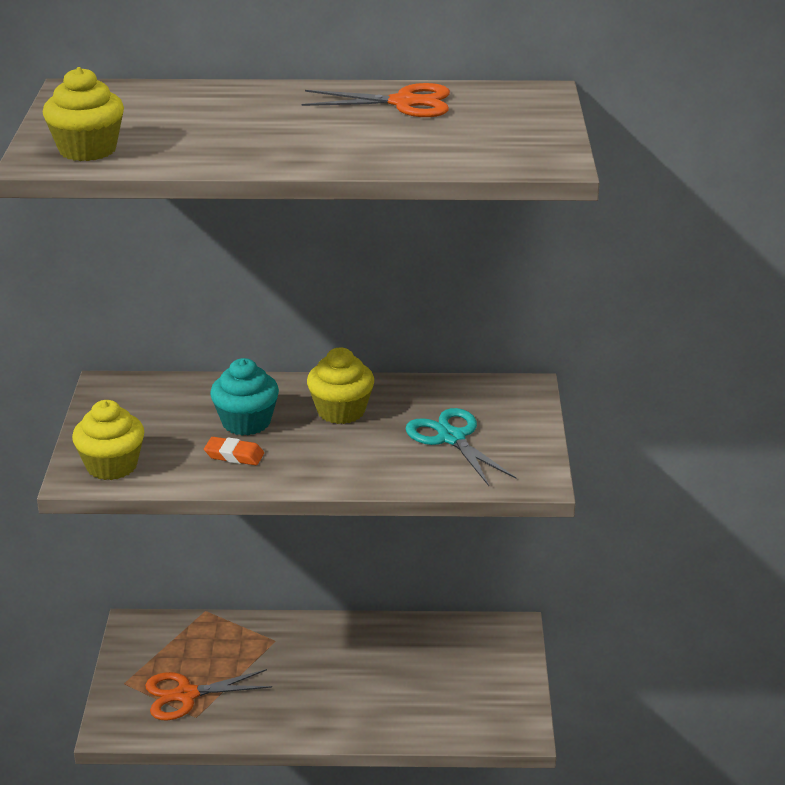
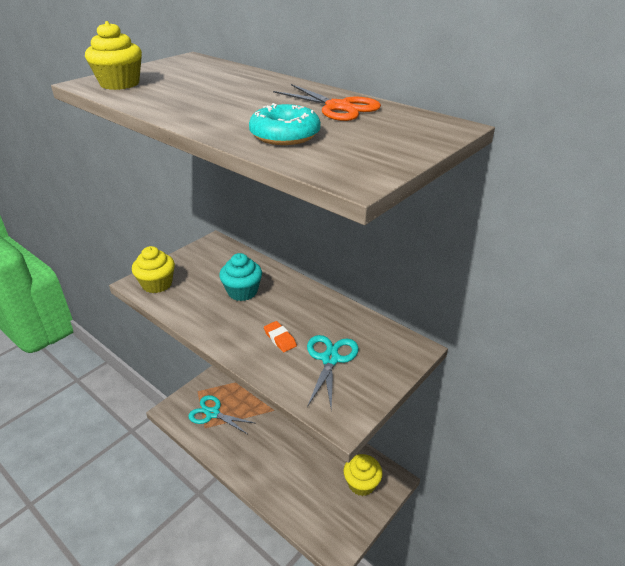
camera: 40 degrees right, 5 degrees up
(186, 695) = (212, 413): orange scissors -> turquoise scissors
(234, 455) = (212, 307): orange eraser -> orange eraser (280, 339)
(341, 411) = (294, 309): yellow cupcake -> yellow cupcake (361, 483)
(417, 147) = (285, 135): none -> turquoise donut

